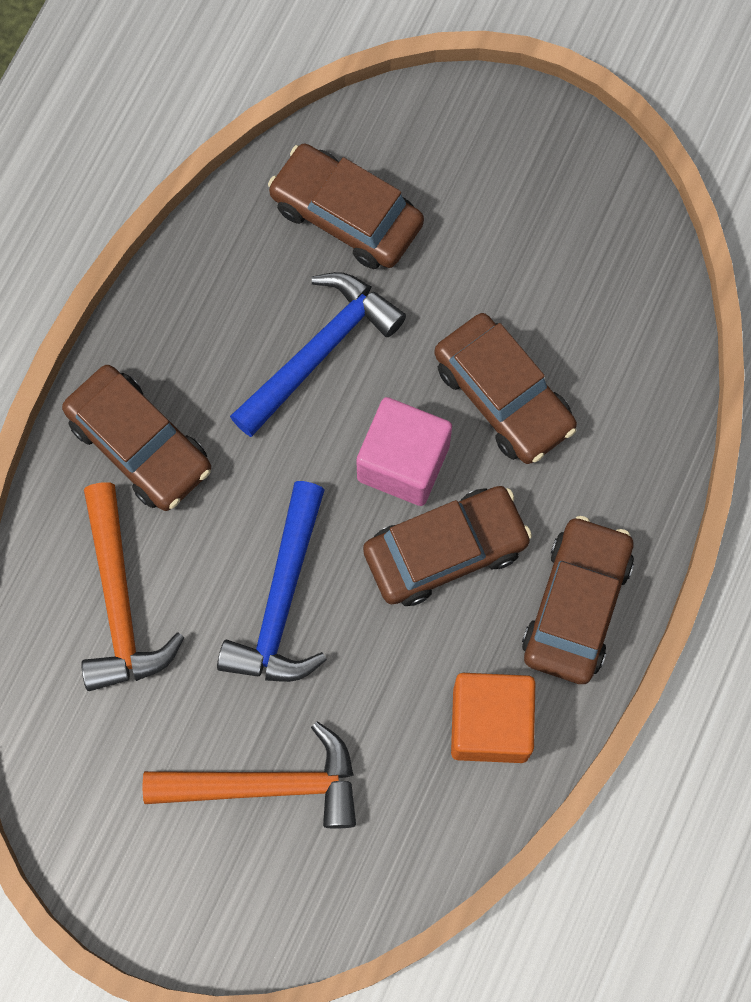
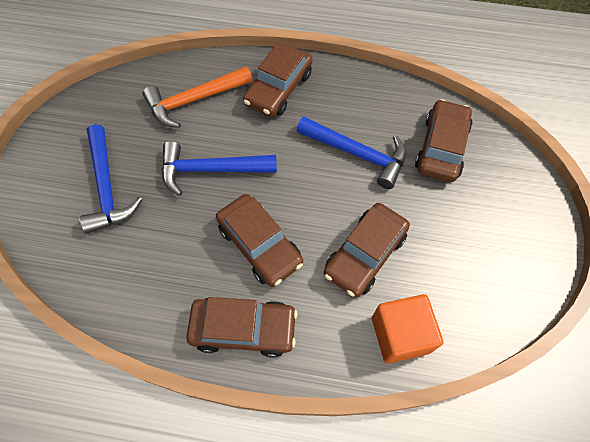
camera: 75 degrees right, 10 degrees down
(267, 785) = (107, 188): orange hammer -> blue hammer
(403, 462) = (306, 210): pink cube -> none
(490, 724) = (158, 295): orange cube -> orange cube (400, 334)

